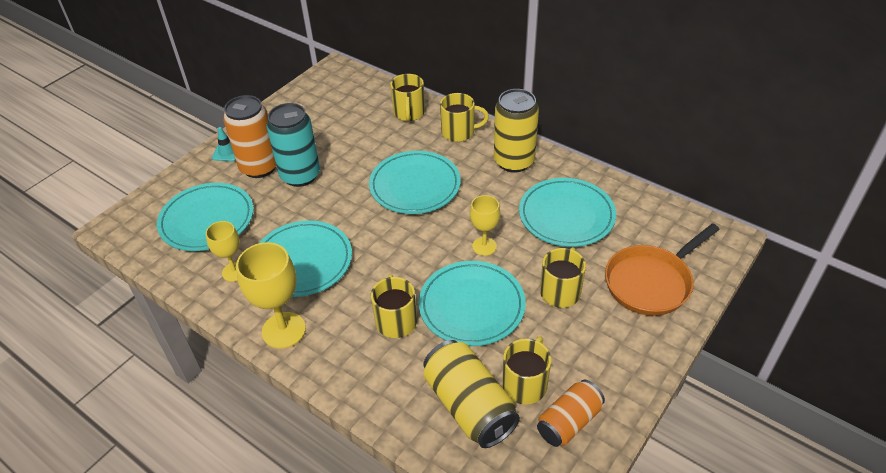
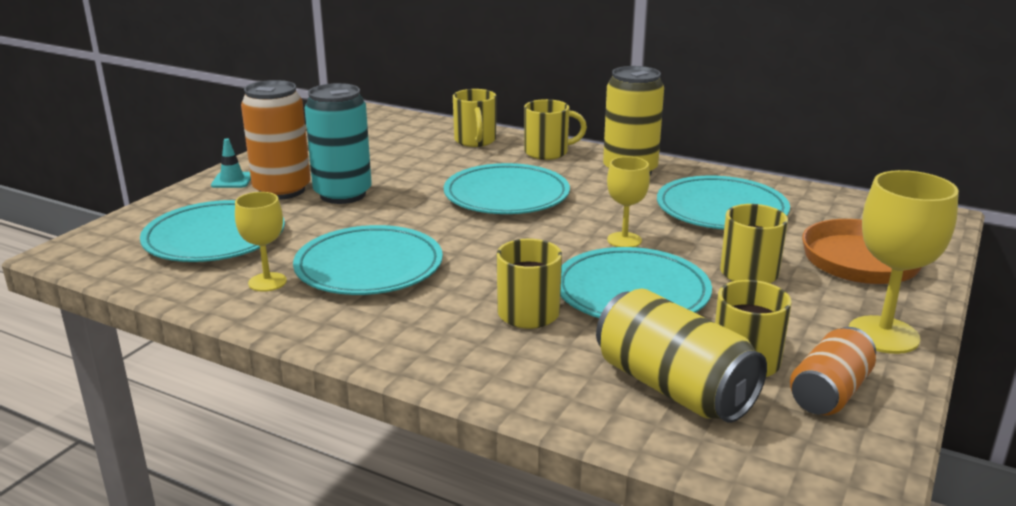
camera: 10 degrees left, 20 degrees down
(283, 330) = (359, 332): yellow goblet -> yellow goblet (883, 335)

